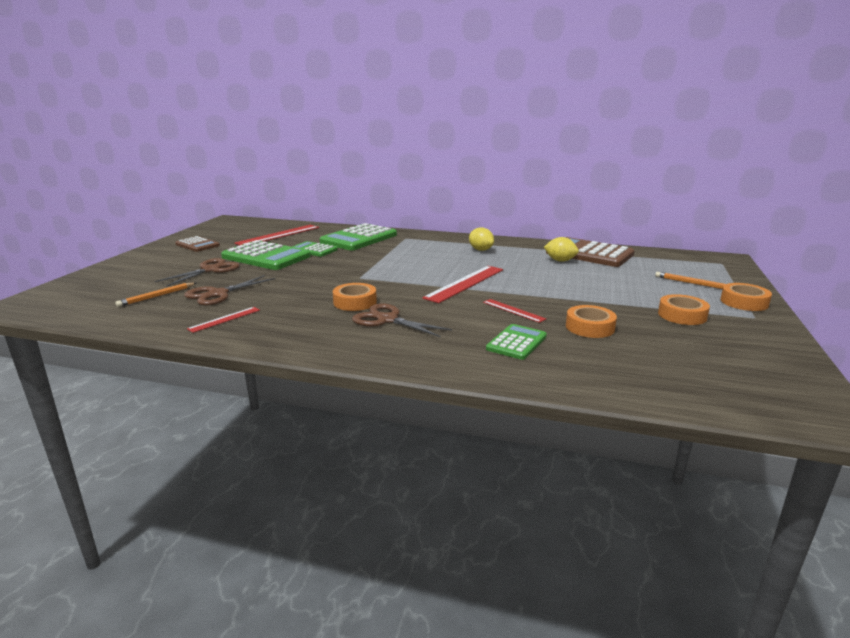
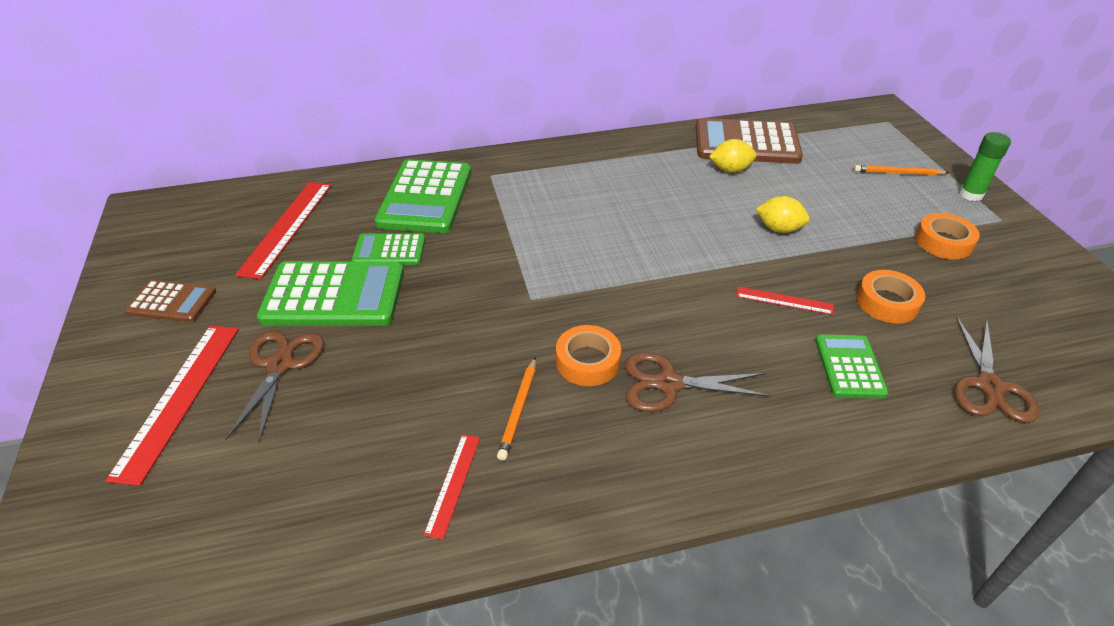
camera: 30 degrees left, 20 degrees up
(156, 296) = (272, 475): orange pencil -> orange pencil (518, 410)
(218, 294) = (369, 425): brown scissors -> brown scissors (989, 386)
(465, 283) = (675, 261): red ruler -> red ruler (178, 398)
(480, 250) = (617, 174): yellow lemon -> yellow lemon (779, 229)
(744, 302) = (970, 194): orange tape -> green glue stick

